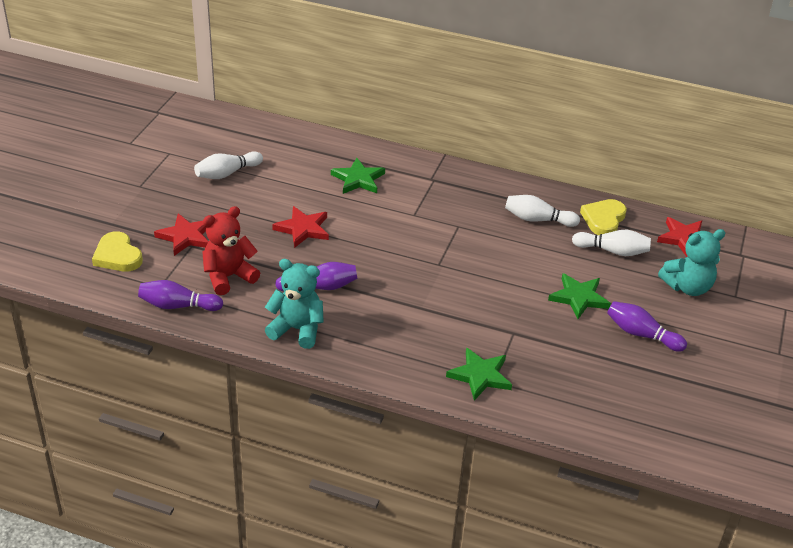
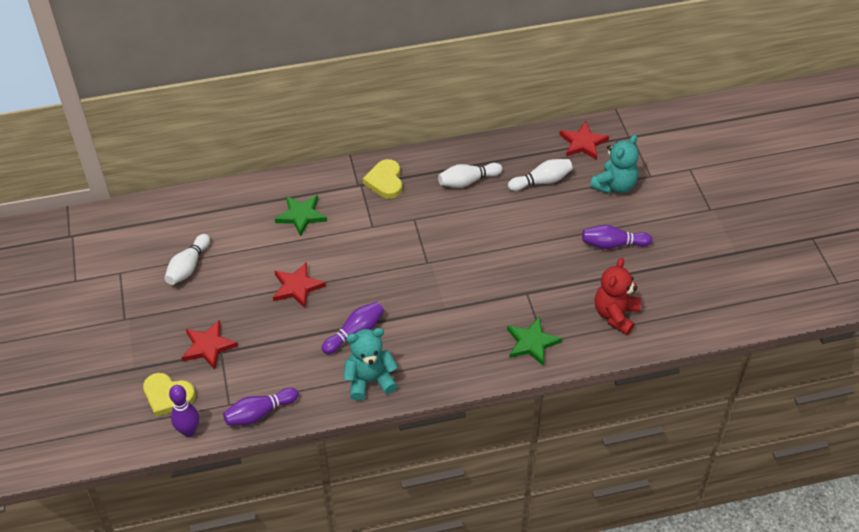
camera: 30 degrees left, 10 degrees up
(108, 289) = (189, 431): none -> purple bowling pin
(228, 277) = (276, 364): red teddy bear -> red teddy bear (615, 315)
(579, 298) = (548, 236): green star -> none
(603, 219) = (514, 156): yellow heart -> yellow heart (385, 181)

